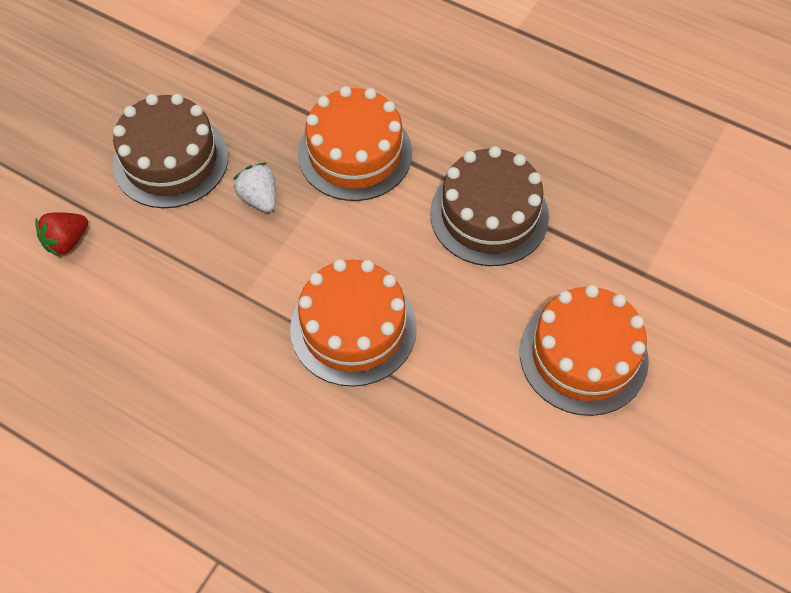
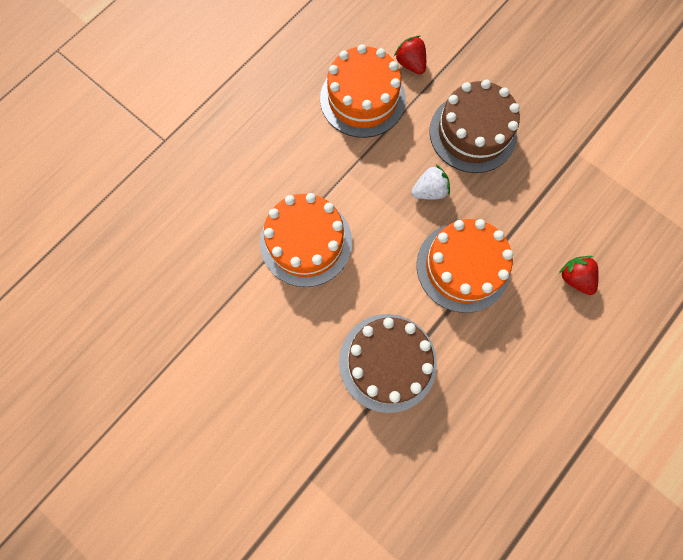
camera: 100 degrees right, 15 degrees up
(349, 50) = (574, 278): none -> red strawberry
(583, 355) = (248, 406): orange cake -> orange cake (362, 99)

